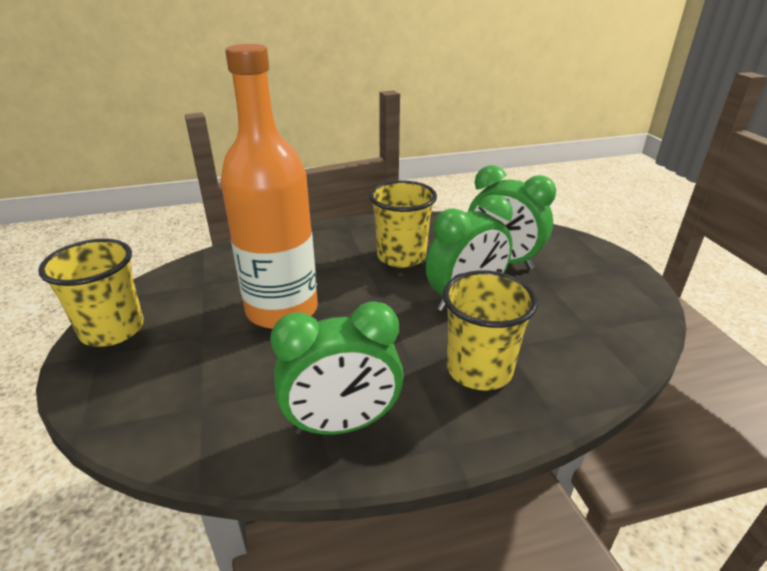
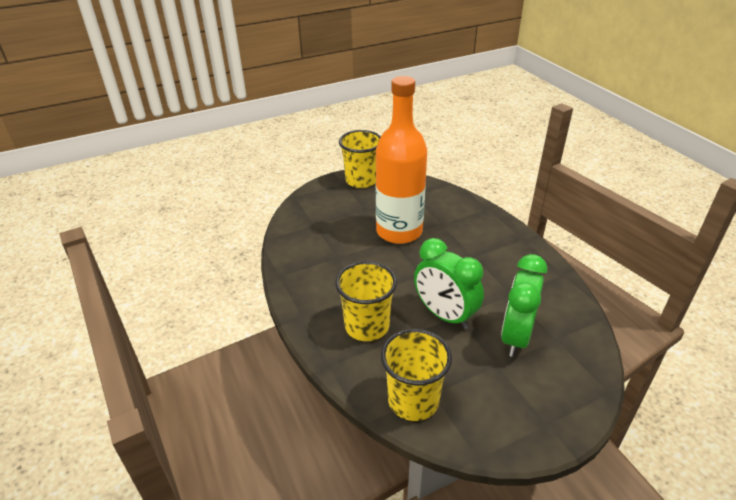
camera: 80 degrees right, 5 degrees up
(342, 424) = (310, 273): green clock -> none
(401, 256) = (490, 274): yellow cup -> yellow cup (413, 400)

